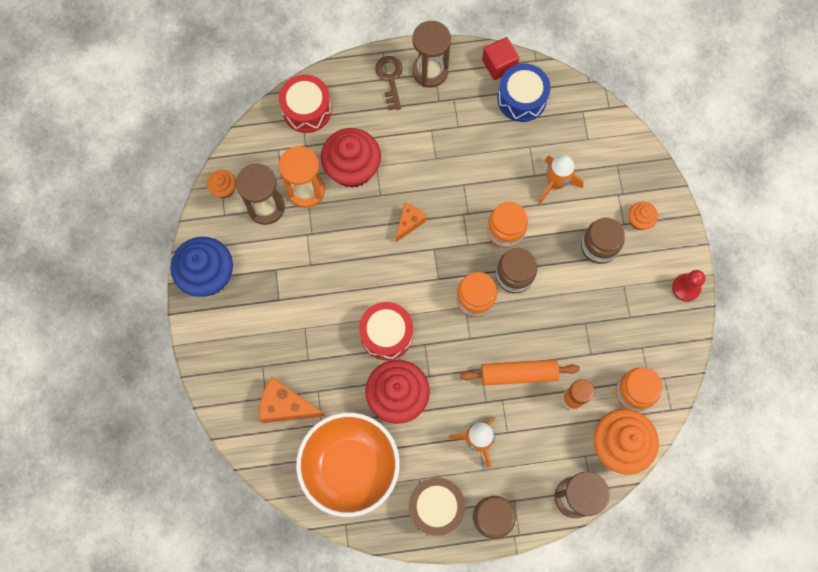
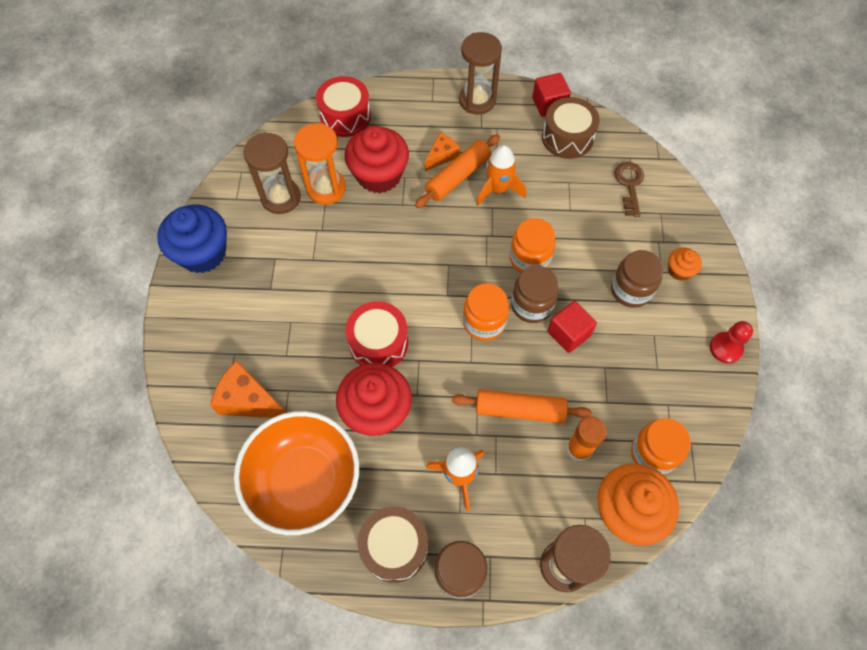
camera: 10 degrees right, 10 degrees down
(224, 189) = (243, 174): orange cupcake -> none
(390, 78) = (435, 101): brown key -> brown key (629, 185)
(409, 223) = (427, 235): orange cheese -> orange cheese (442, 156)
(426, 157) = (458, 176): none -> orange rolling pin
(522, 99) = (567, 137): blue drum -> brown drum
(550, 297) = (568, 333): none -> red cube
(555, 183) = (591, 220): orange rocket -> orange rocket (498, 189)

